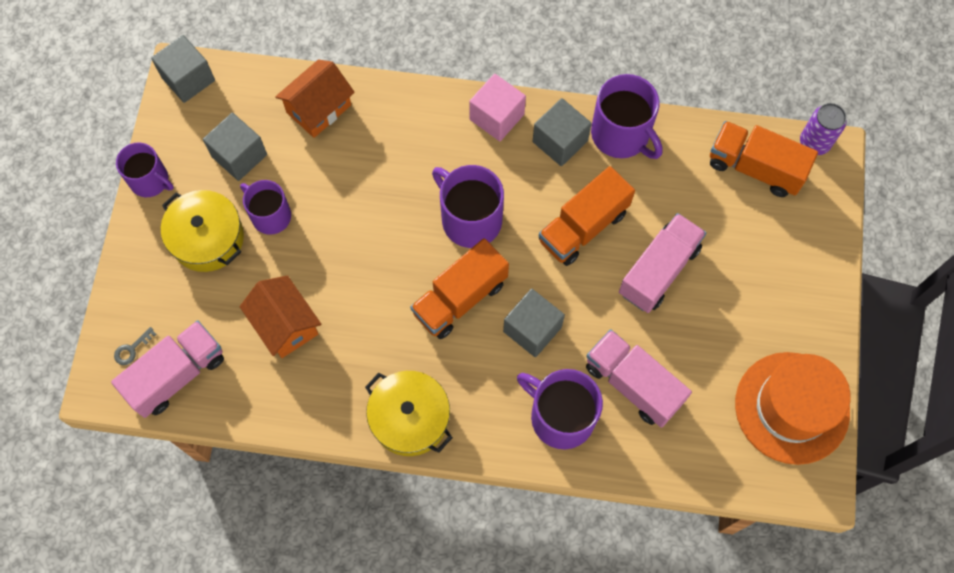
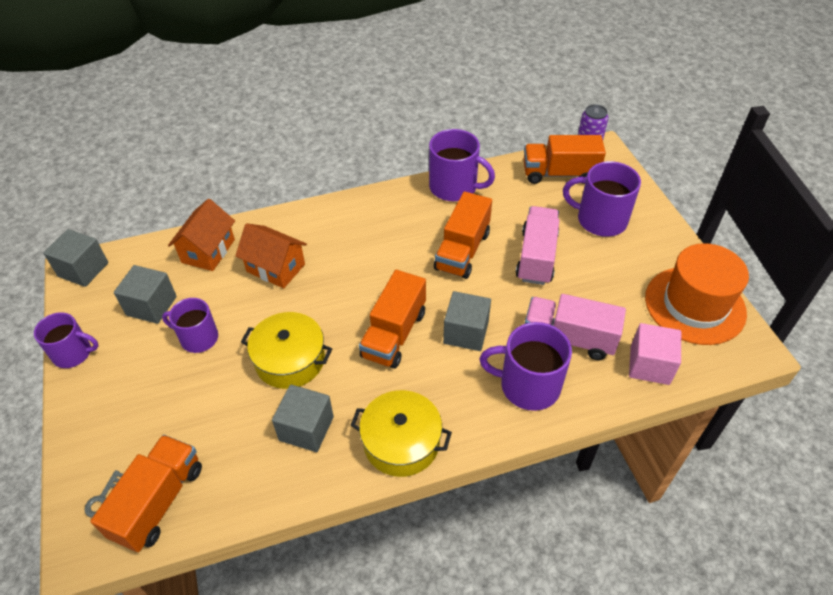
camera: 25 degrees left, 20 degrees down
(177, 375) = (158, 502): pink truck -> orange truck
(207, 238) = (146, 377): yellow pot -> yellow pot (290, 360)
(285, 324) = (249, 415): orange house -> orange house (275, 268)
(470, 219) = (372, 278): purple mug -> purple mug (600, 220)
(497, 117) = (355, 208): pink cube -> pink cube (649, 365)
(560, 141) = (412, 206): grey cube -> grey cube (306, 428)

